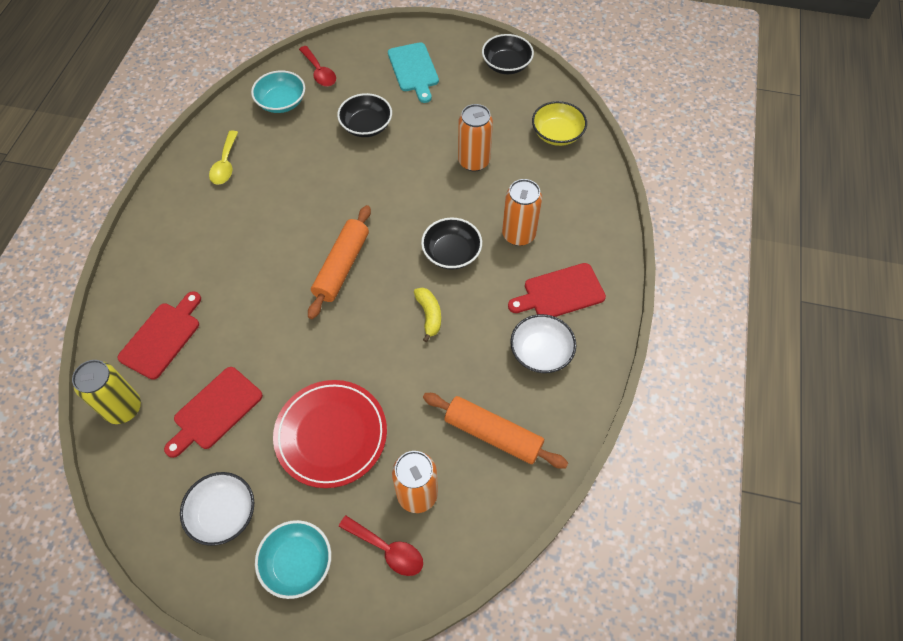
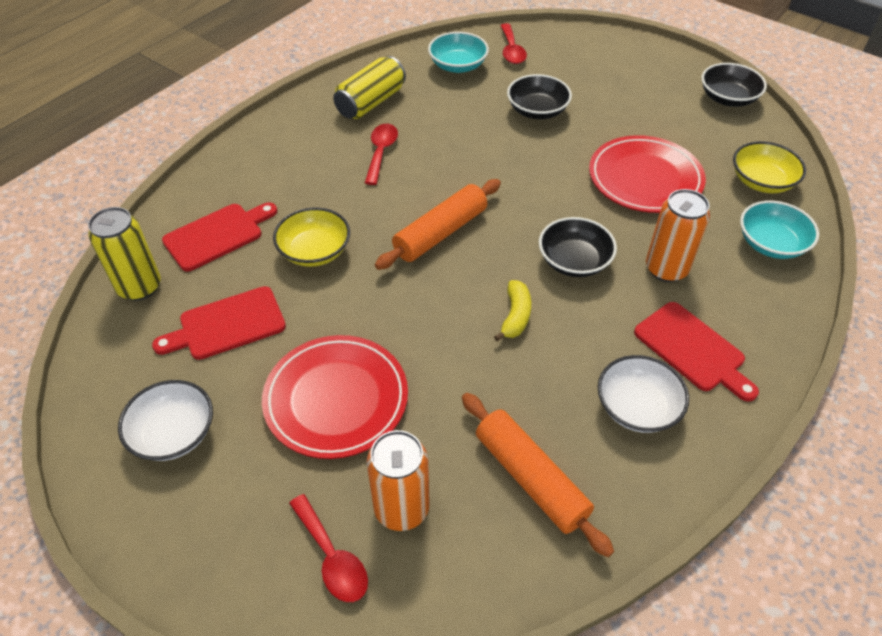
camera: 25 degrees right, 10 degrees down
(225, 164) = (370, 102): yellow spoon -> yellow can
(251, 320) = (314, 251): none -> yellow bowl
(258, 210) = (381, 152): none -> red spoon
(297, 563) = (221, 524): turquoise bowl -> turquoise bowl (771, 244)
(414, 70) = (616, 75): turquoise cutting board -> none
(474, 161) = (645, 179): orange can -> red plate
(560, 293) = (693, 349): red cutting board -> red cutting board turned 135 degrees counterclockwise

